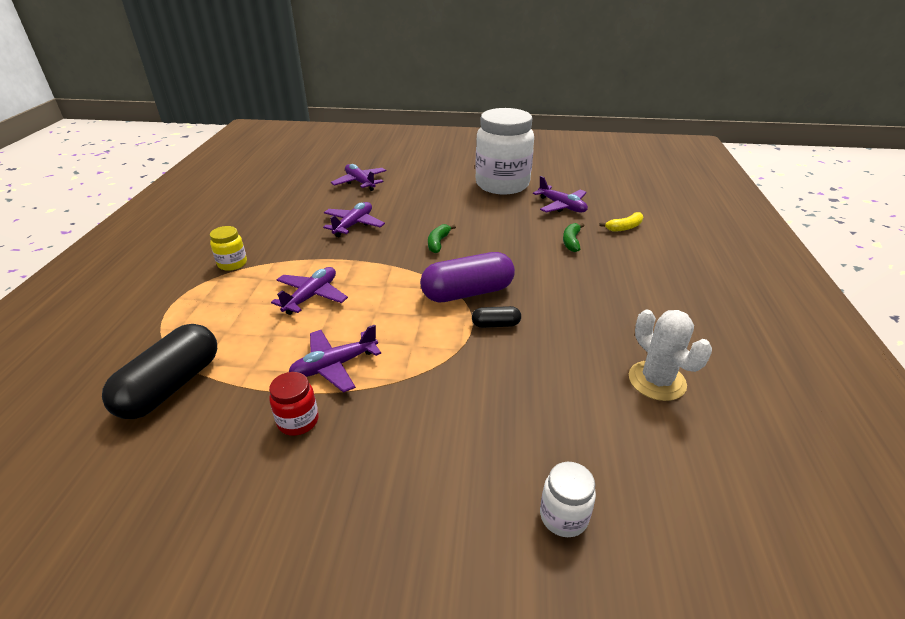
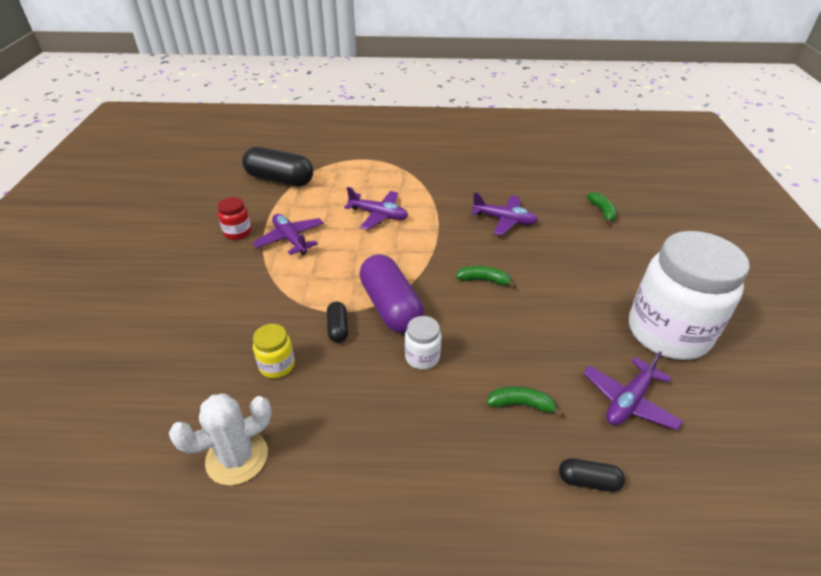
camera: 85 degrees right, 5 degrees up
(232, 264) = (421, 171): yellow jar -> yellow jar (277, 365)
(360, 182) = (602, 212): purple plane -> green banana
(563, 516) = (111, 366): white jar -> white jar (422, 357)
(624, 227) = (588, 481): yellow banana -> black capsule

